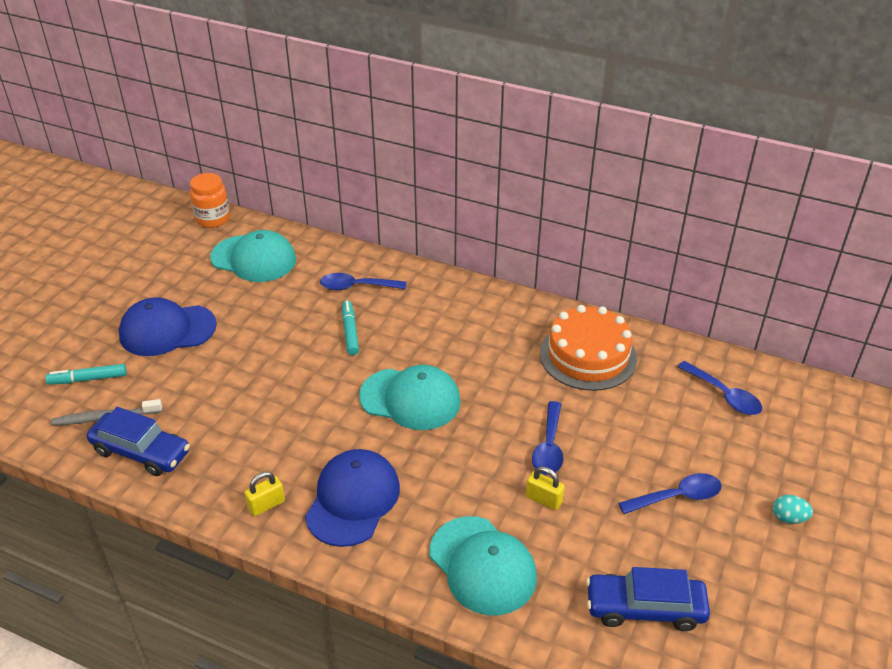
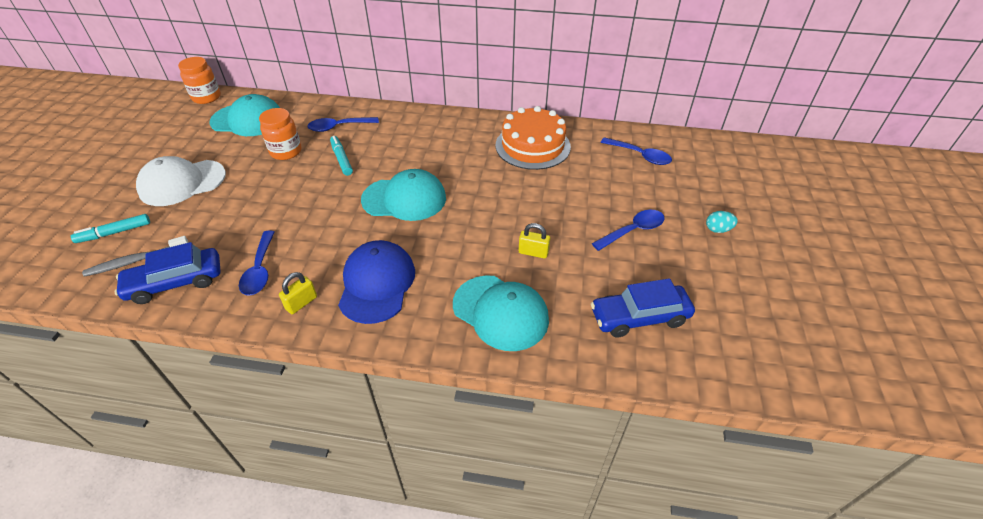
camera: 15 degrees left, 5 degrees up
(141, 452) = (175, 282): blue car -> blue car turned 150 degrees clockwise
(167, 330) = (182, 183): blue cap -> white cap
(288, 310) = (286, 152): none -> orange jar
(549, 447) = (525, 213): blue spoon -> blue spoon (260, 270)

